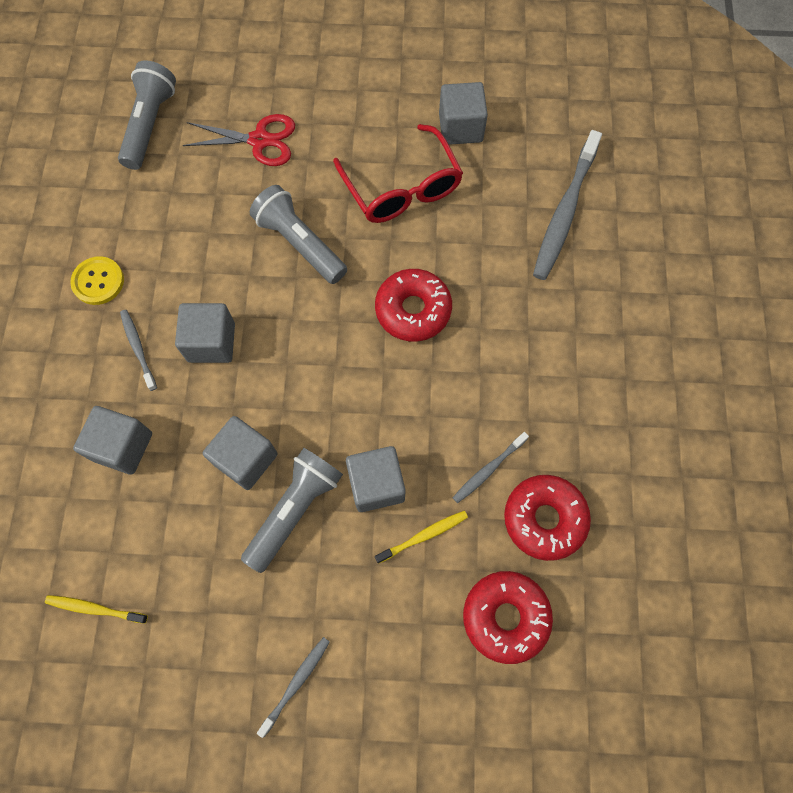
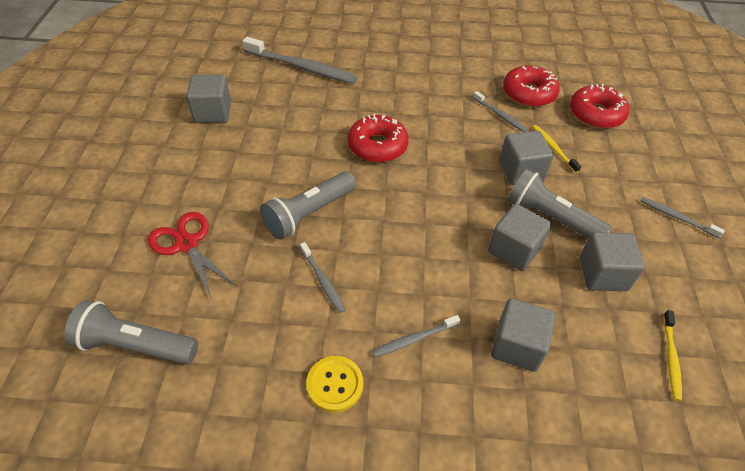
camera: 90 degrees left, 20 degrees down
(210, 264) = (323, 281): none -> grey toothbrush
(211, 342) = (406, 277): grey cube -> grey cube (603, 274)
(259, 140) = (187, 244): red scissors -> red scissors turned 45 degrees counterclockwise
(401, 187) = (263, 148): red glasses -> none

